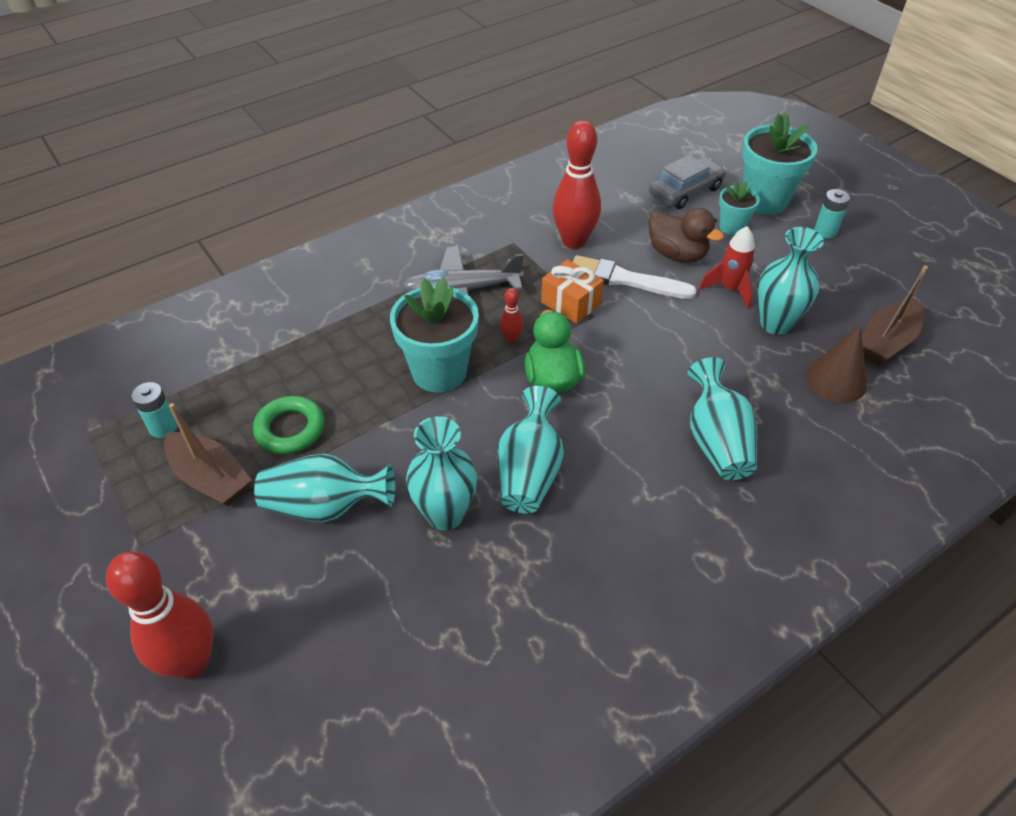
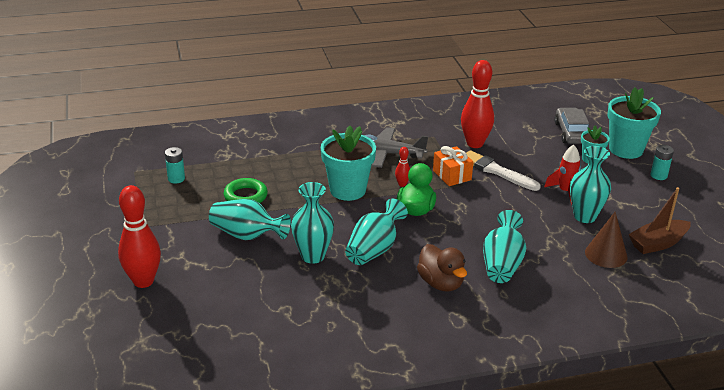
camera: 20 degrees right, 15 degrees down
(210, 478) = (191, 207): brown boat -> none
(677, 254) = (541, 165): brown duck -> brown duck (441, 283)
(685, 191) = (571, 133): grey car -> grey car turned 75 degrees counterclockwise

